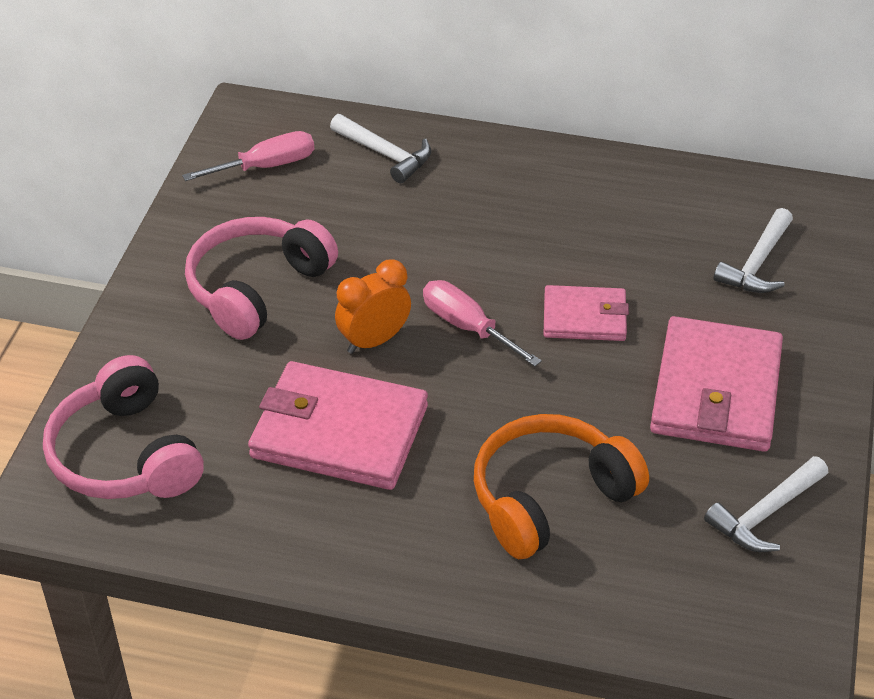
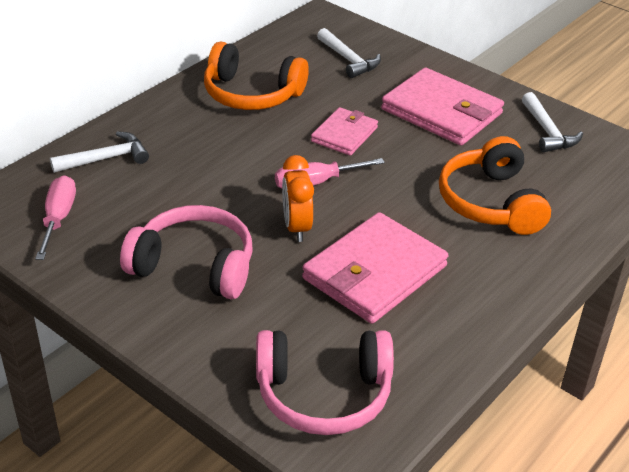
camera: 65 degrees left, 5 degrees down
(257, 288) = (194, 266): pink headphones -> pink headphones turned 135 degrees clockwise
(600, 210) = (252, 94): none -> orange headphones

